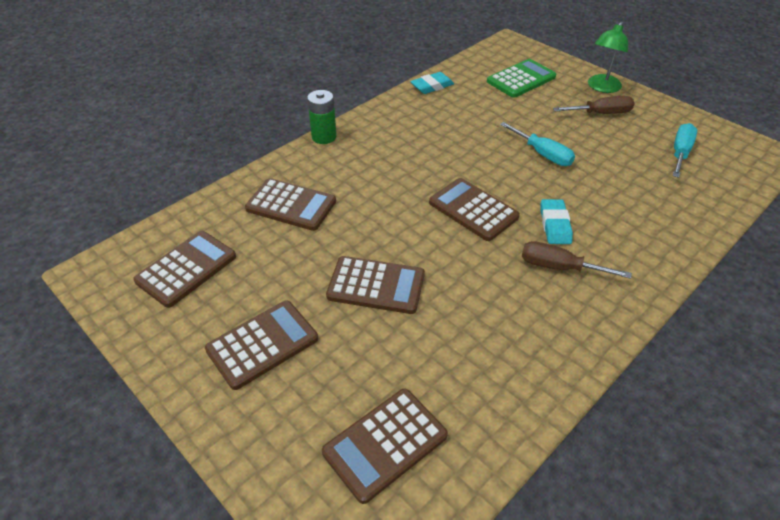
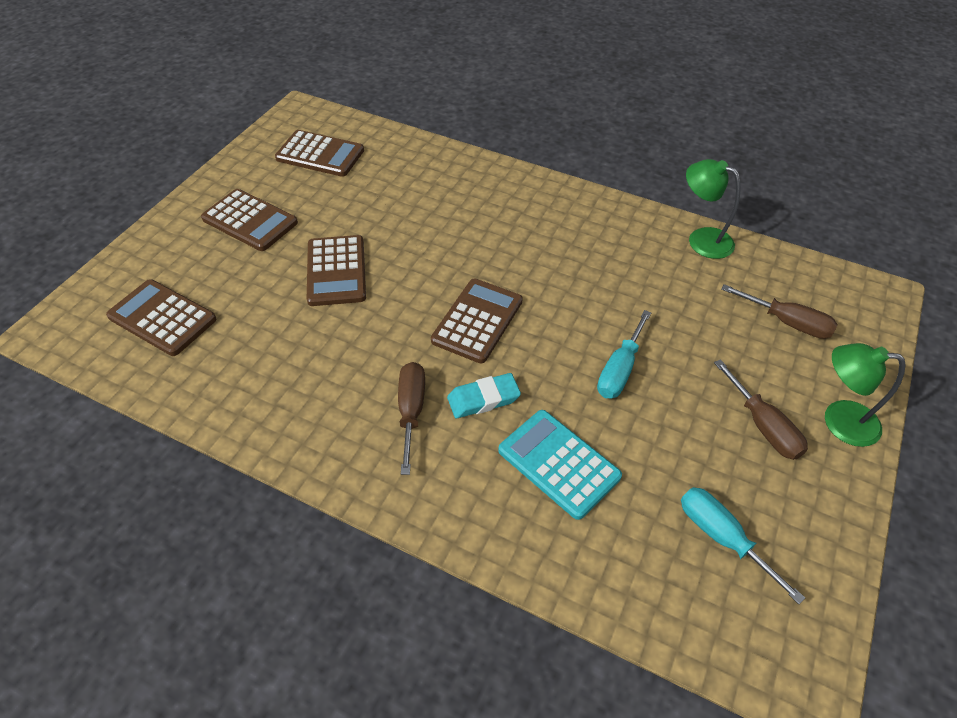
camera: 70 degrees right, 5 degrees up
(291, 205) = (424, 188): brown calculator -> none
(324, 137) = (542, 179): green battery -> none
(432, 86) = (701, 239): turquoise eraser -> green lamp
(521, 79) = (787, 322): green calculator -> brown screwdriver
(619, 202) = (559, 463): none -> turquoise calculator
(680, 153) = (722, 537): turquoise screwdriver -> turquoise screwdriver turned 135 degrees counterclockwise

